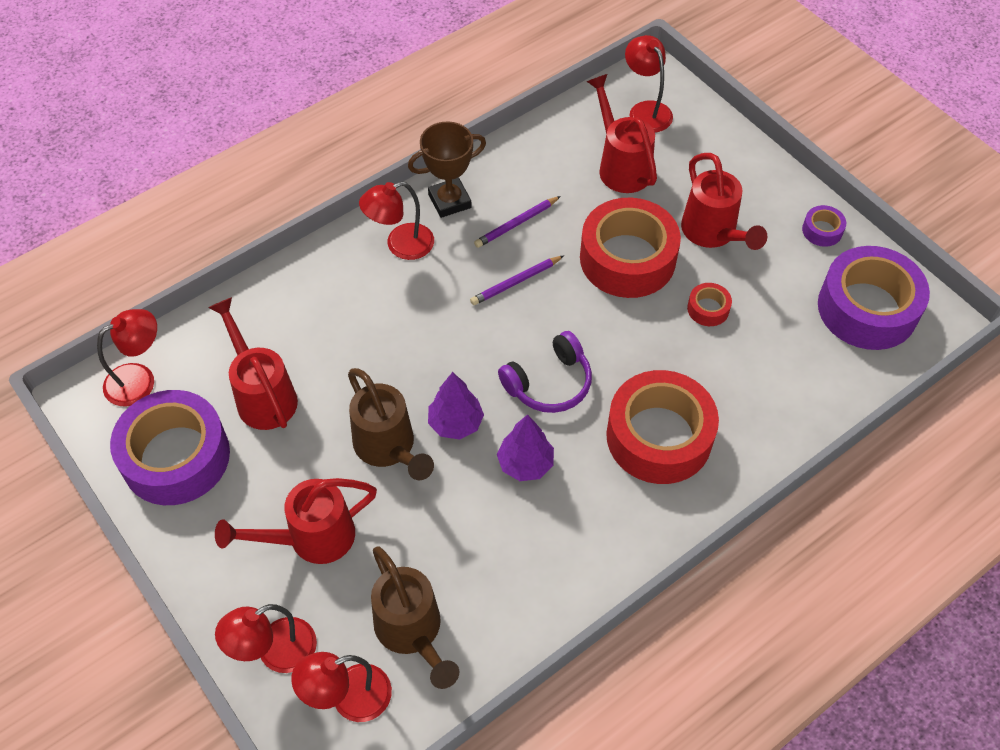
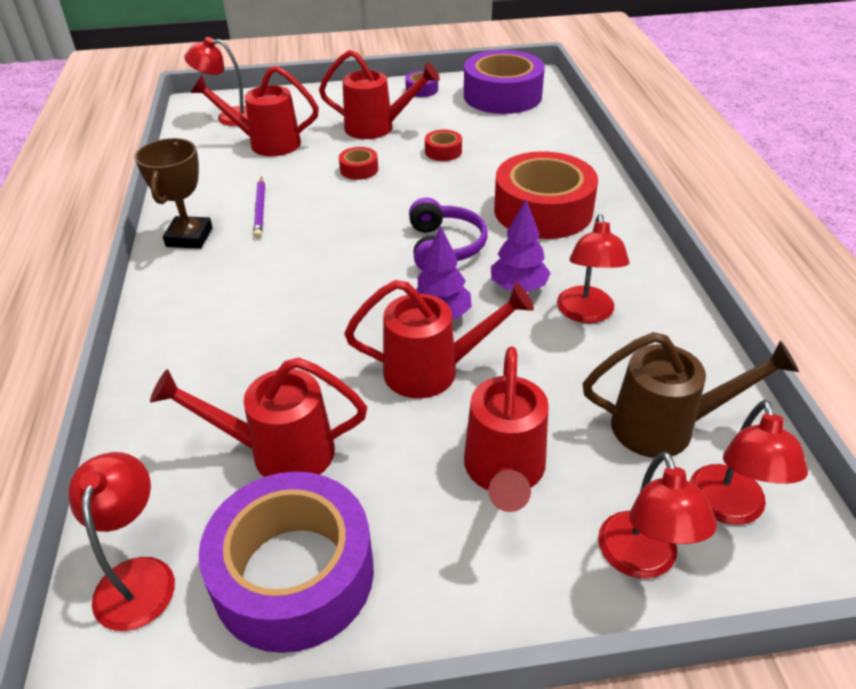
camera: 60 degrees left, 15 degrees down
(388, 448) = (433, 371): brown watering can -> red watering can
(400, 245) = (202, 283): red lamp -> red lamp (586, 313)
(515, 282) = (320, 230): purple pencil -> none
(627, 259) = (359, 169): red tape -> red tape, size x0.42

